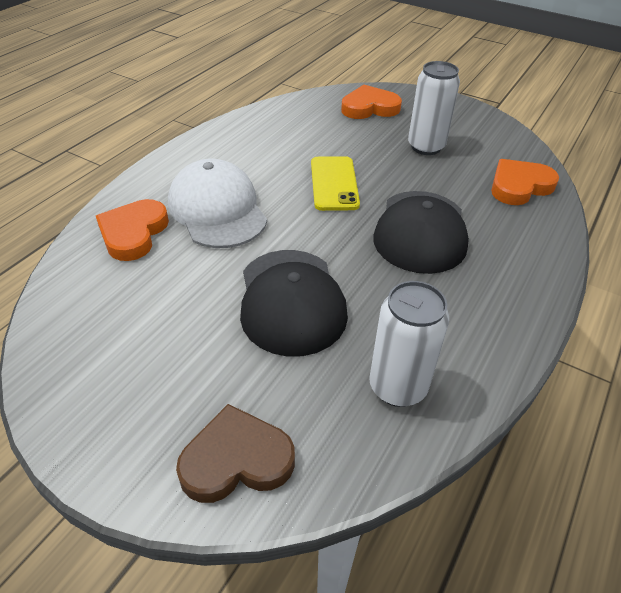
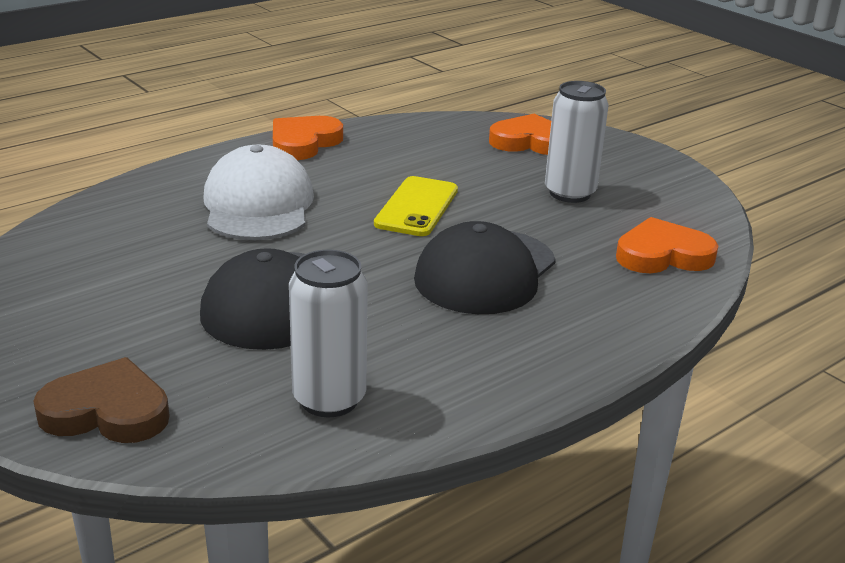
camera: 20 degrees right, 15 degrees down
(133, 233) = (150, 207): orange heart -> orange heart (304, 143)

